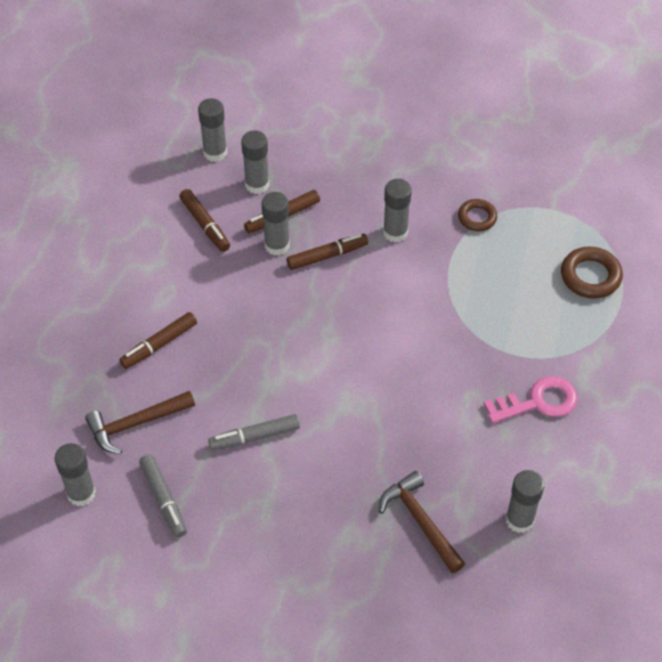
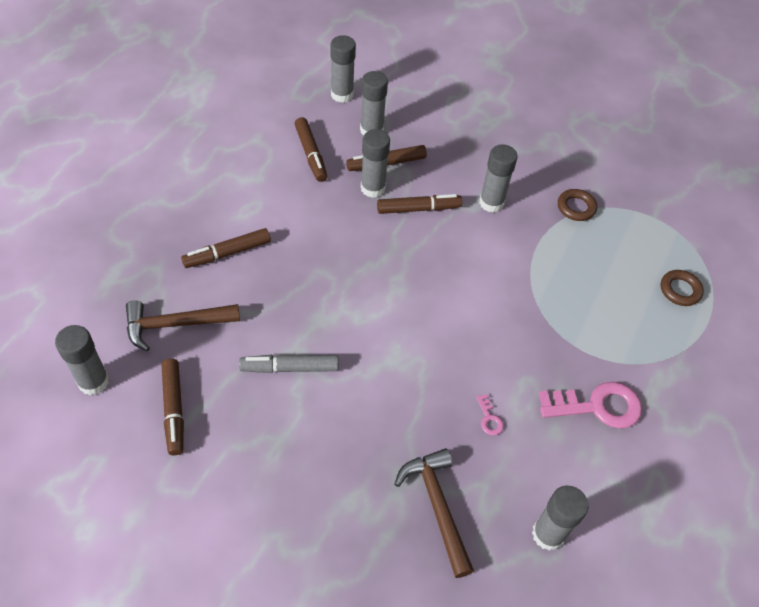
camera: 10 degrees right, 0 degrees up
(163, 499) = (174, 409): grey marker -> brown marker
(445, 436) = (489, 418): none -> pink key
(590, 276) = (680, 290): brown ring -> brown ring, size x0.66

